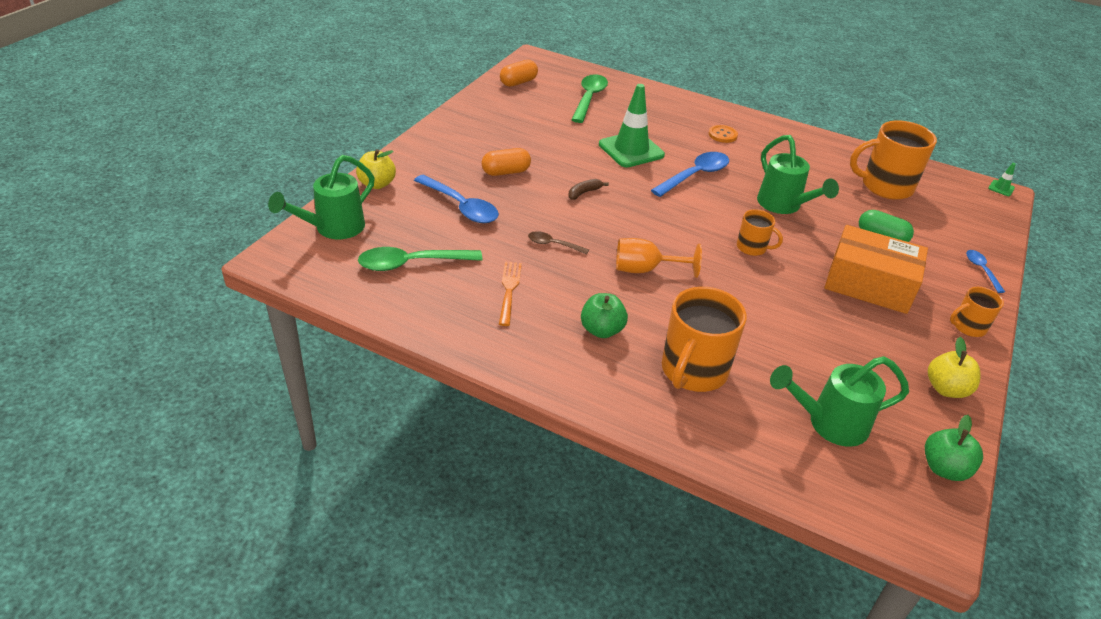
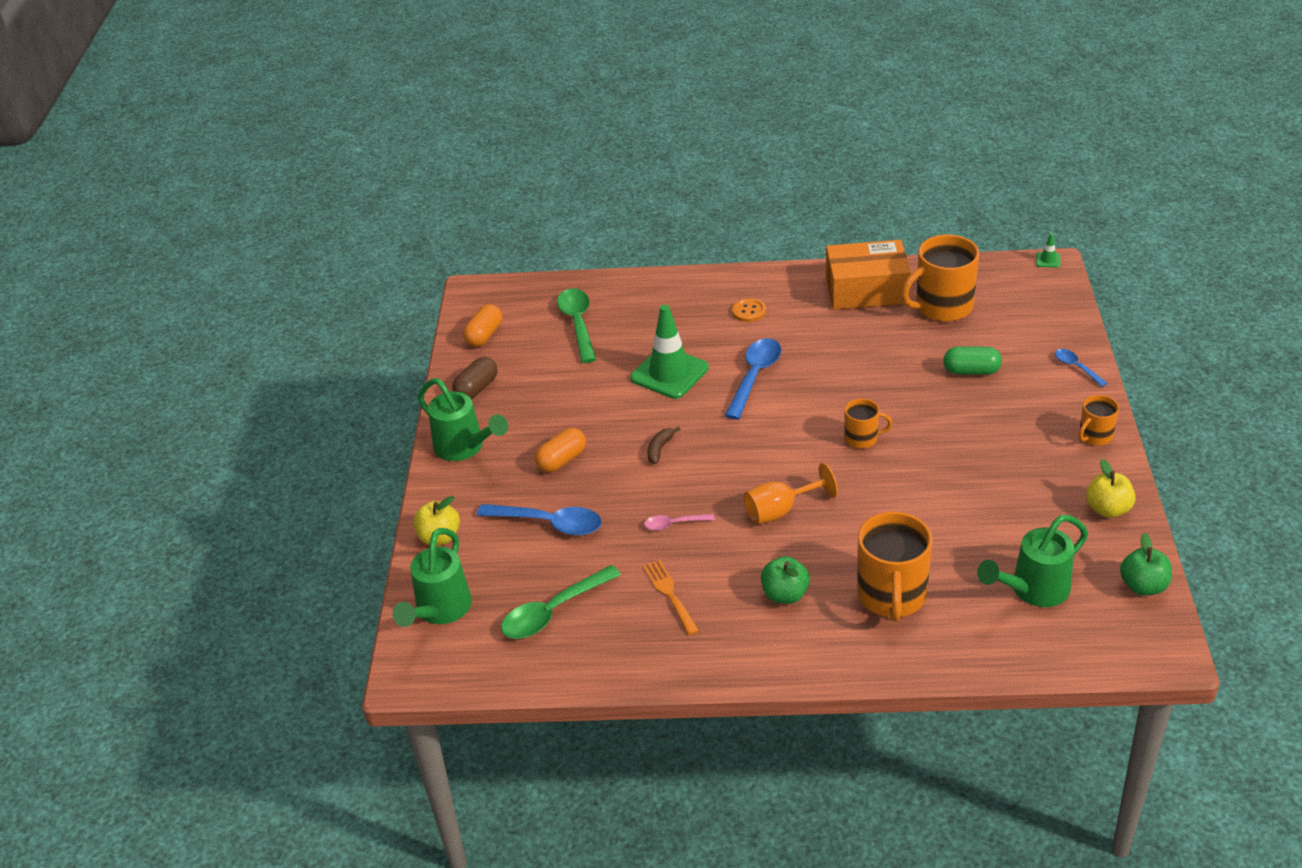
camera: 20 degrees left, 0 degrees up
(485, 109) = (476, 388): none -> brown capsule
(553, 244) = (674, 524): brown spoon -> pink spoon
(783, 206) = (861, 375): green watering can -> green watering can (464, 448)
(869, 284) = (988, 430): orange box -> orange box (866, 290)

